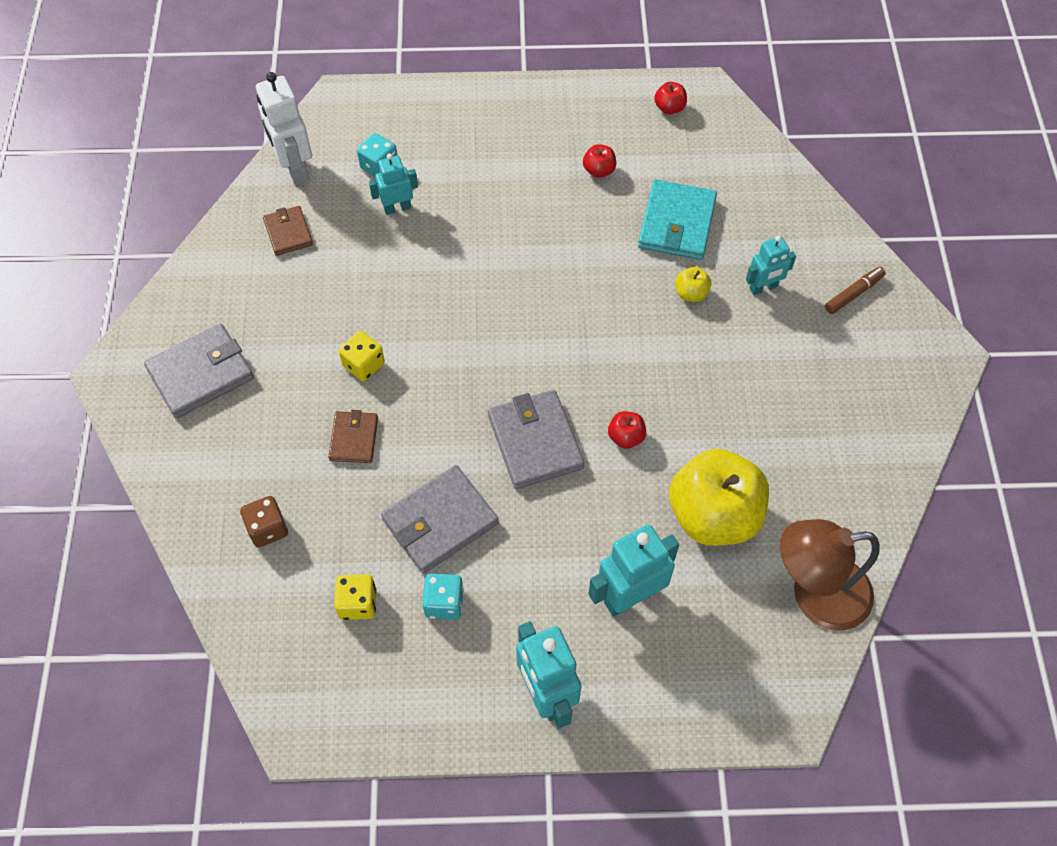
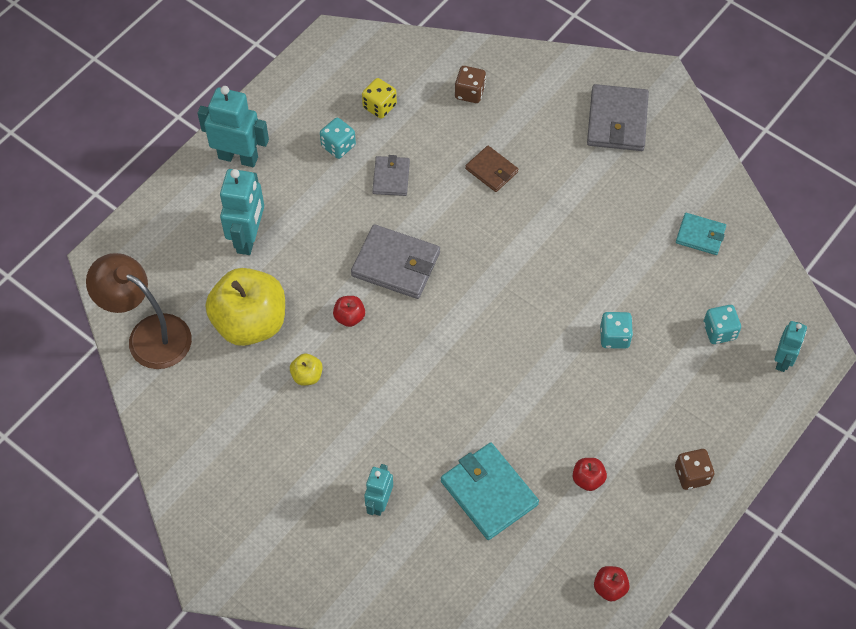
camera: 130 degrees right, 0 degrees up
(288, 233) = (700, 235): brown wallet -> turquoise wallet
(294, 168) = (763, 276): white robot -> none
(363, 365) = (543, 210): yellow dice -> none
(397, 208) = (667, 316): turquoise robot -> turquoise robot (783, 360)
(440, 521) = (391, 177): grey wallet -> grey wallet, size x0.59
(452, 230) = (614, 337): none -> turquoise dice
(529, 113) = (692, 475): none -> brown dice
(691, 293) = (419, 449): yellow apple -> yellow apple (307, 376)
(815, 595) = (149, 334): brown lamp -> brown lamp turned 90 degrees counterclockwise
(853, 294) = (316, 561): brown marker -> none

